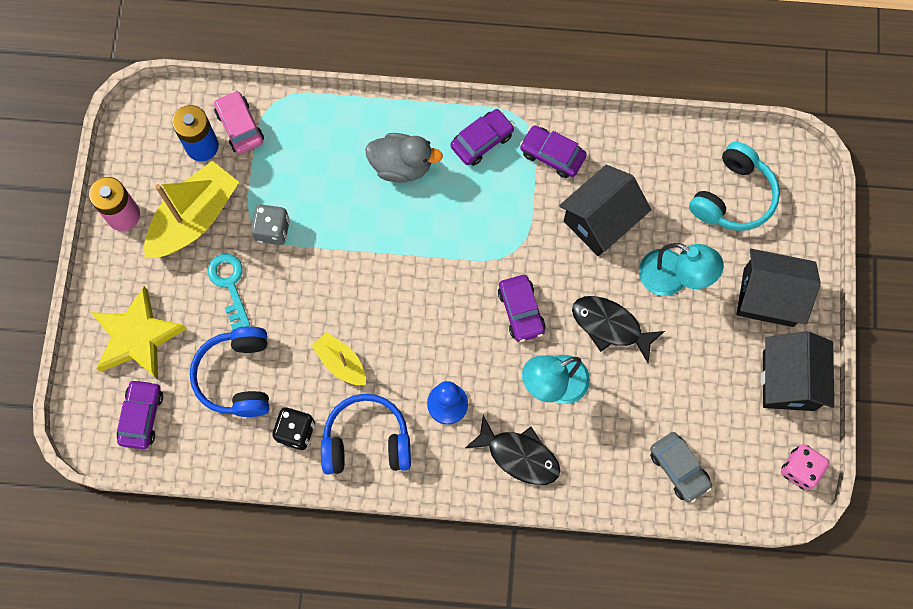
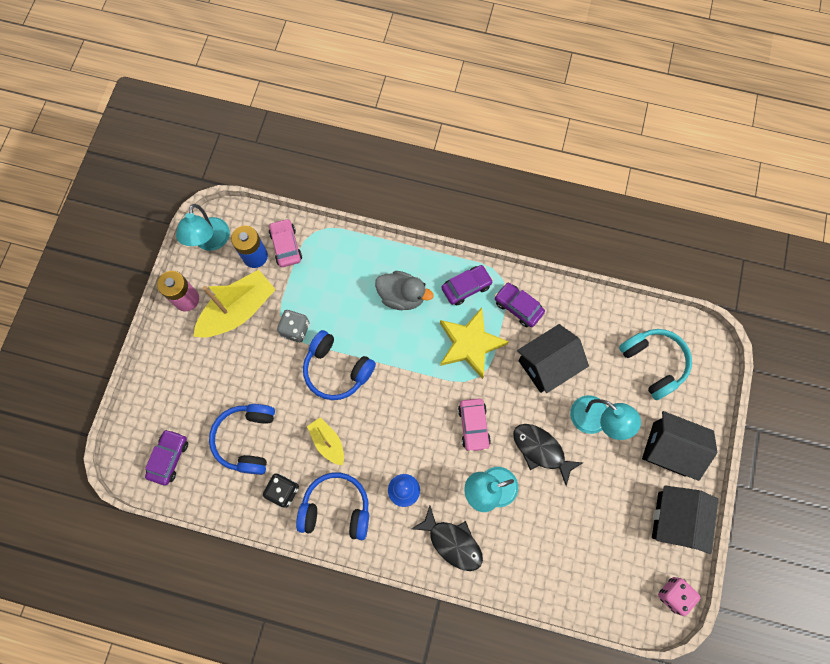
camera: 10 degrees right, 0 degrees up
(137, 337) = (178, 395): yellow star -> yellow star (470, 344)
(140, 137) = (210, 242): none -> turquoise lamp
(229, 285) = (255, 367): turquoise key -> none
(335, 271) = (337, 370): none -> blue headphones
(521, 311) = (473, 426): purple car -> pink car
(679, 468) = (577, 576): grey car -> none
(733, 196) = (653, 363): turquoise headphones -> turquoise headphones turned 75 degrees counterclockwise

